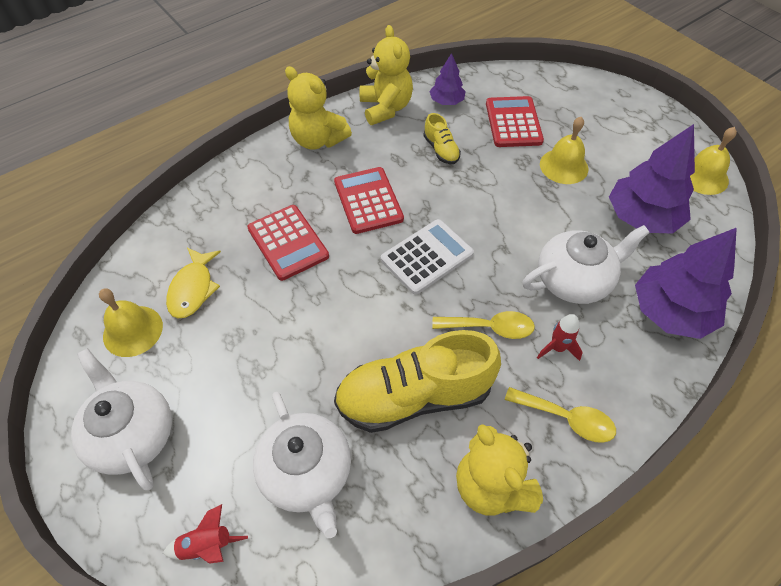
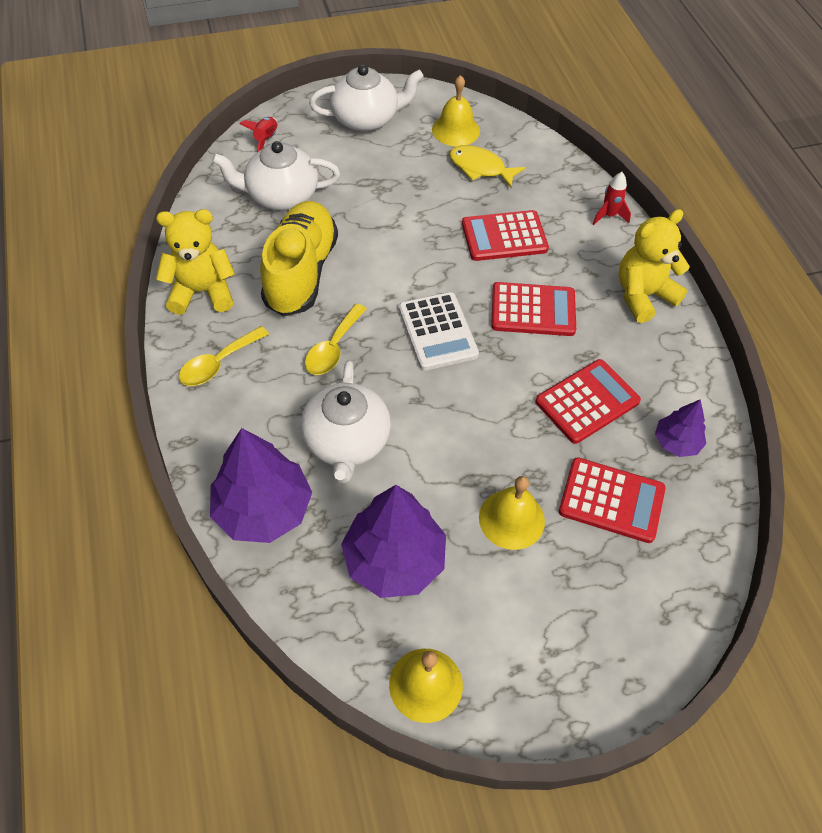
camera: 110 degrees right, 0 degrees up
(385, 108) = (681, 374): yellow teddy bear -> none
(441, 150) = (587, 401): yellow shoe -> red calculator
(557, 348) = (283, 389): red rocket -> red rocket (609, 216)

